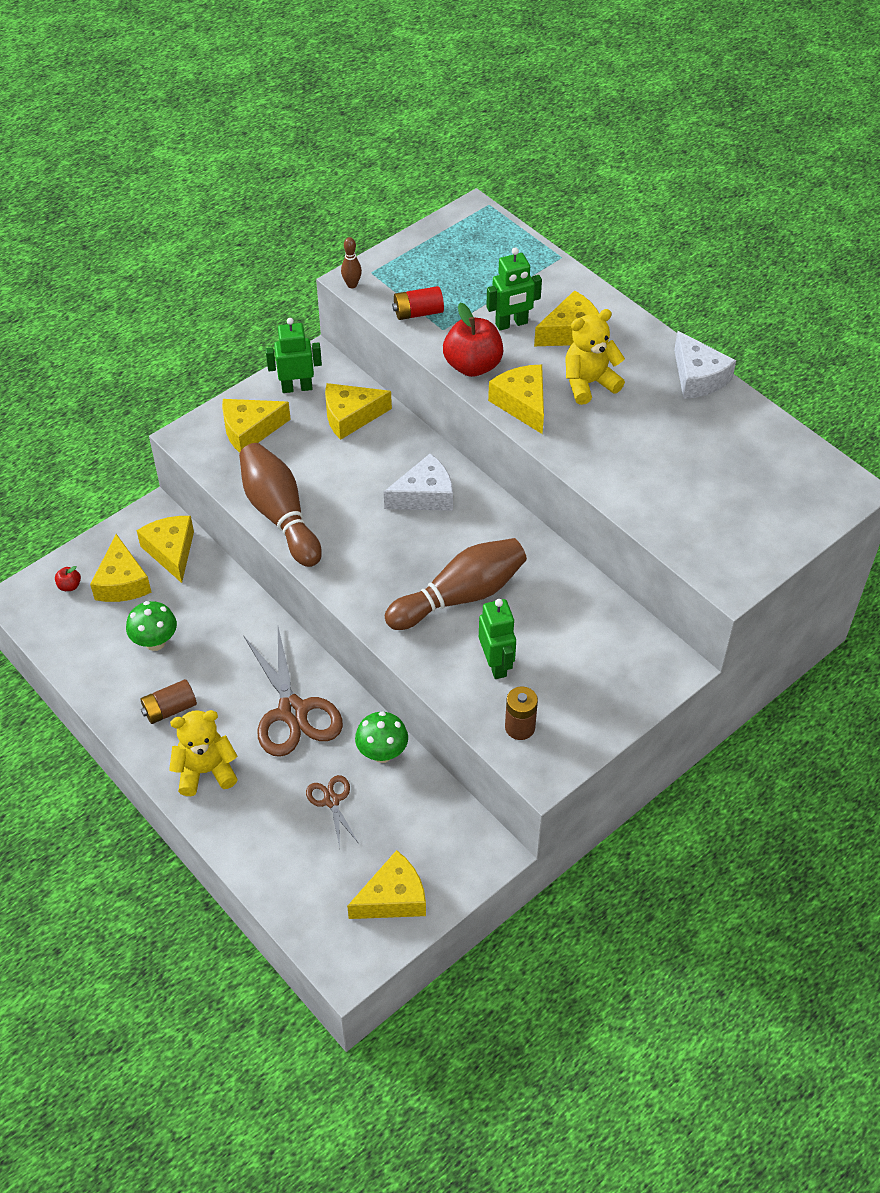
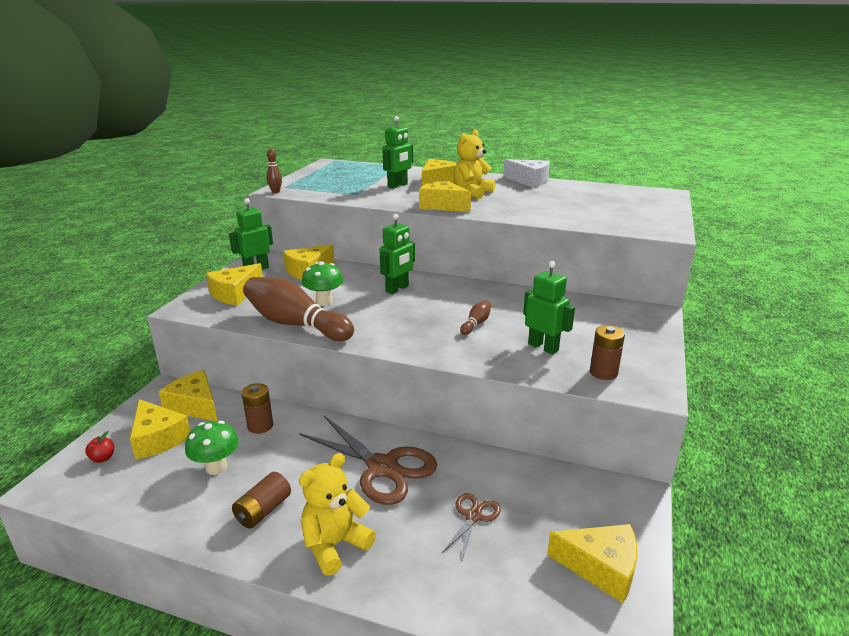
camera: 30 degrees left, 25 degrees down
(216, 608) = (260, 426): none -> brown battery
(331, 801) = (473, 516): brown scissors -> brown scissors turned 75 degrees clockwise
(382, 753) = (482, 465): green mushroom -> green mushroom (324, 302)
(393, 898) = (601, 568): yellow cheese -> yellow cheese turned 75 degrees clockwise
(418, 313) = (332, 192): red battery -> none
(425, 495) = (397, 289): white cheese -> green robot
(460, 596) = (476, 324): brown bowling pin -> brown bowling pin, size x0.42
(473, 366) = (392, 201): red apple -> none

